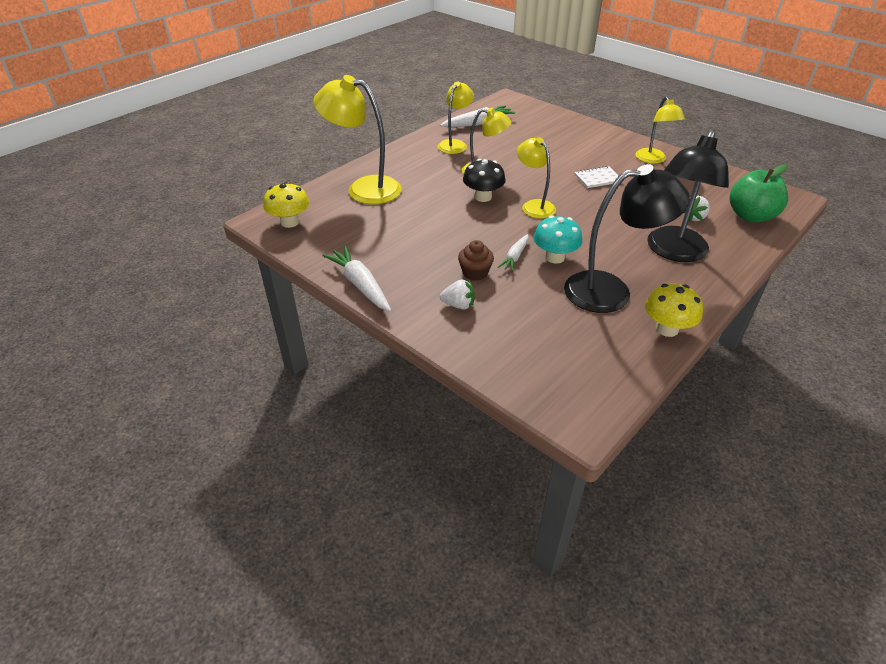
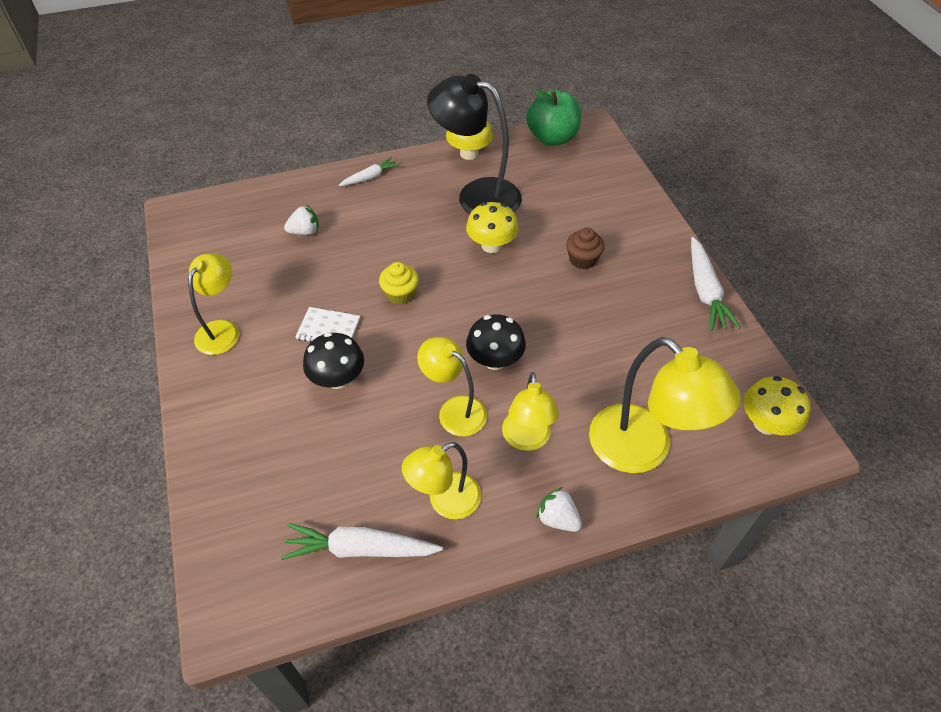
camera: 150 degrees left, 10 degrees up
(458, 305) = (620, 234): white strawberry -> white strawberry (557, 519)
(515, 257) = (529, 261): white carrot -> white carrot (370, 177)
(534, 206) = (448, 319): yellow lamp -> yellow lamp (527, 439)
(554, 257) = (491, 245): turquoise mushroom -> yellow mushroom
(562, 163) = (337, 378): none -> black mushroom
(580, 207) = (400, 294): none -> yellow cupcake
(674, 252) = (377, 206): black lamp -> none
(750, 216) = (251, 211): green apple -> green apple (552, 138)

